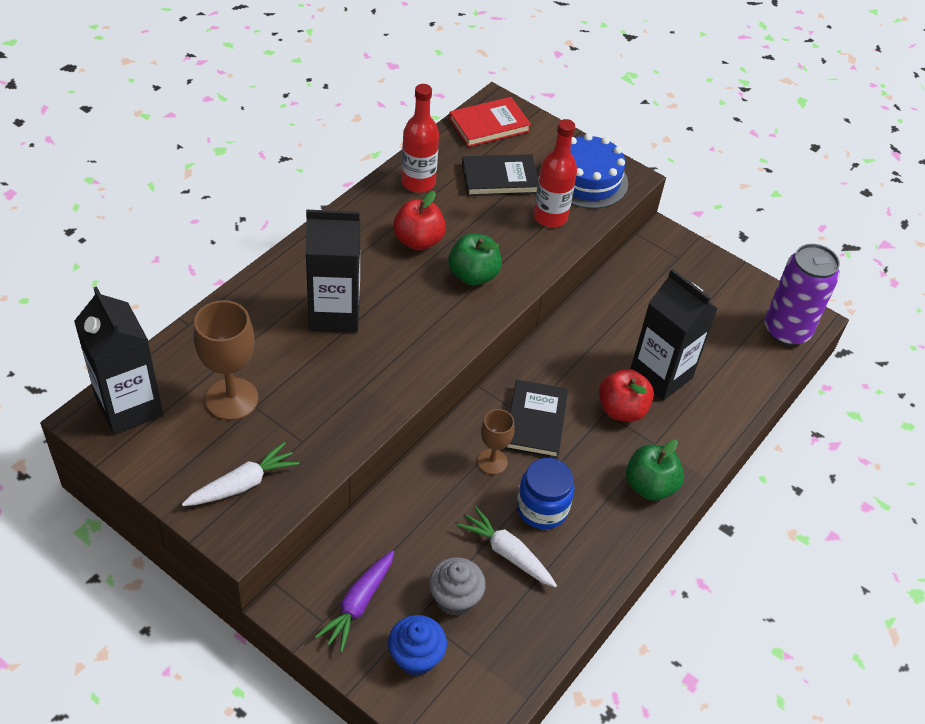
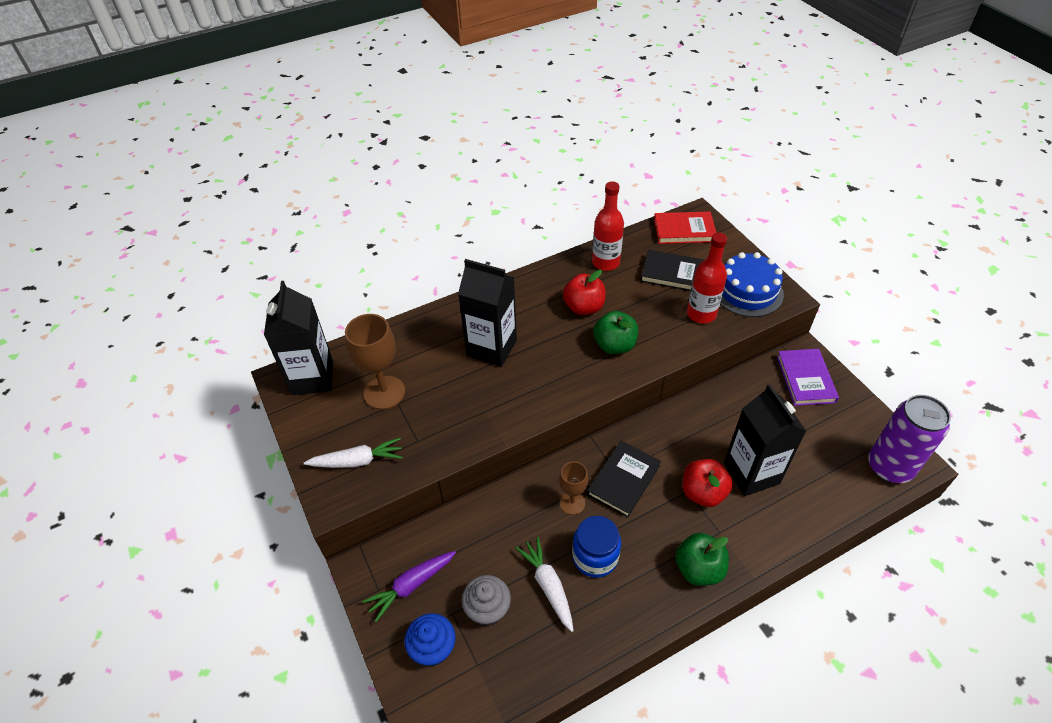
camera: 30 degrees right, 0 degrees up
(674, 263) = (805, 379): none -> purple book

